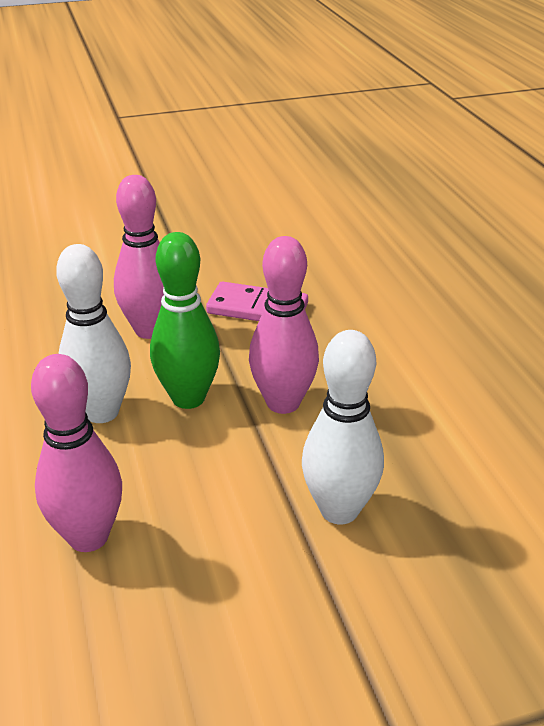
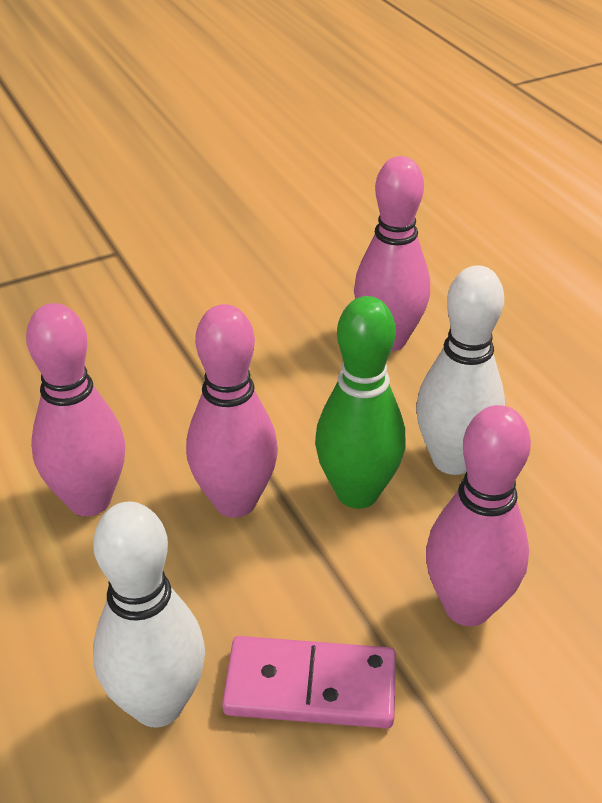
camera: 170 degrees right, 5 degrees up
(339, 510) = (161, 387): white bowling pin -> white bowling pin (158, 704)
(397, 416) = (89, 500): none -> pink bowling pin

